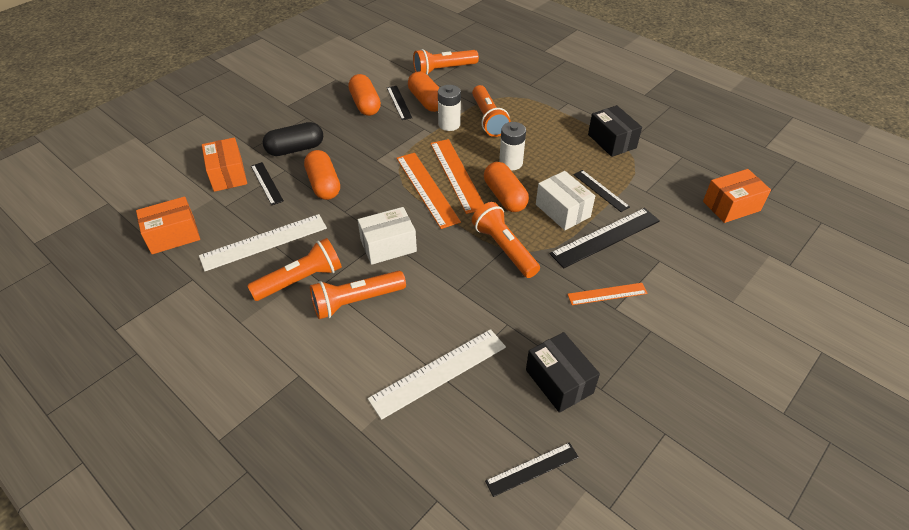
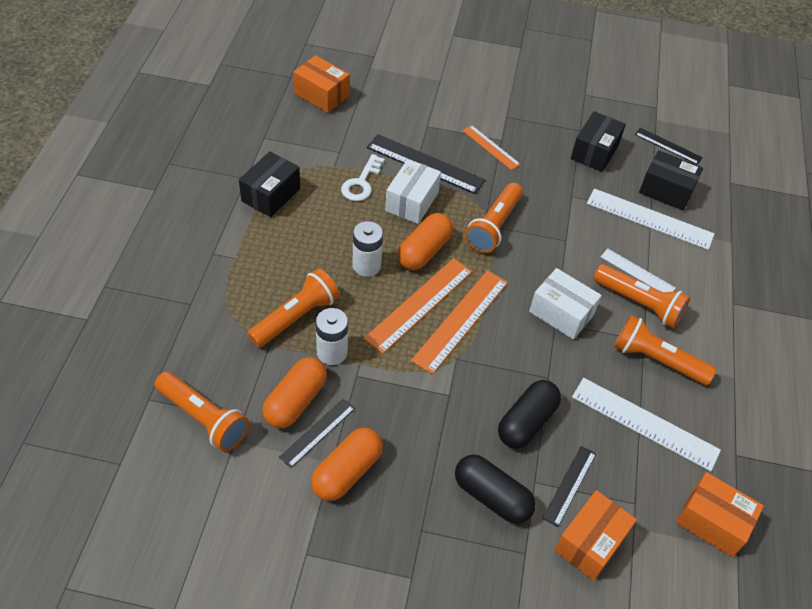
camera: 125 degrees left, 5 degrees up
(324, 184) = (526, 422): orange capsule -> black capsule
(387, 321) = (637, 272): none -> white ruler
(465, 415) = (666, 190): none -> black box
(601, 190) = (361, 183): black ruler -> white key

